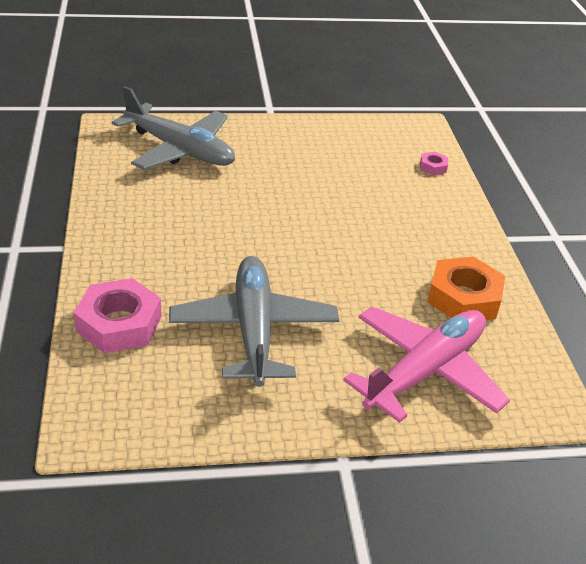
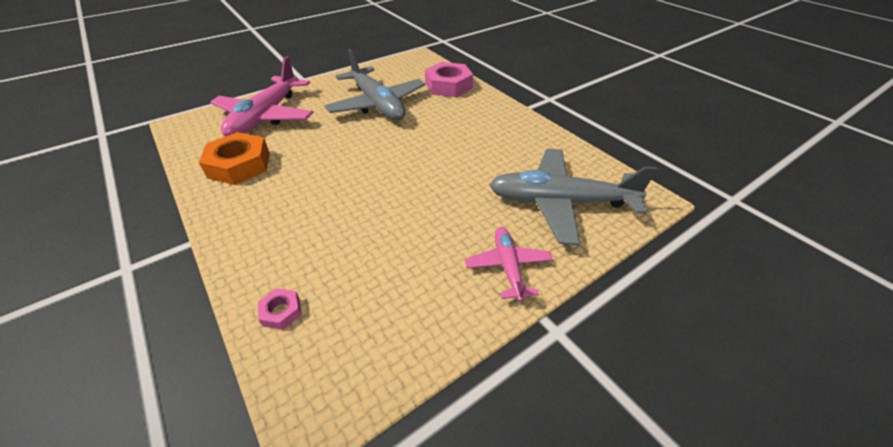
camera: 155 degrees right, 5 degrees up
(267, 134) = (508, 266): none -> pink plane

